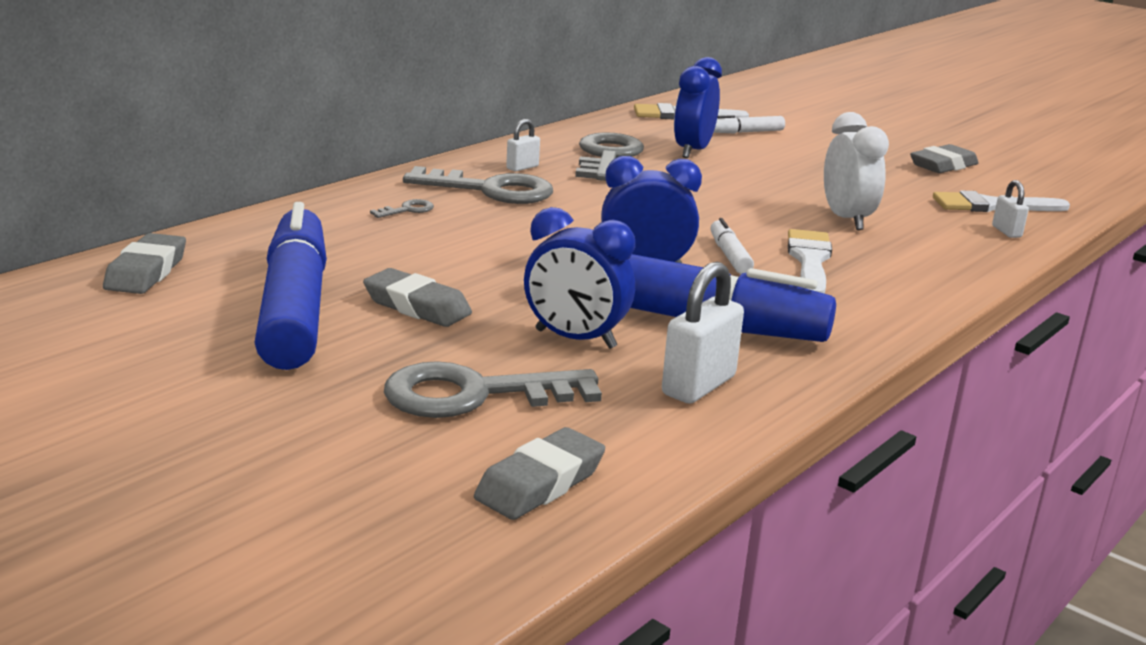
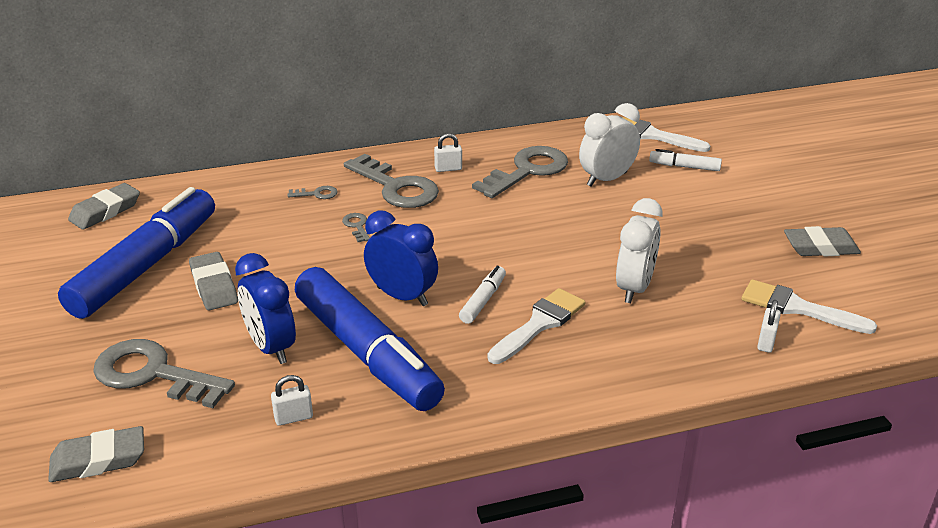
camera: 35 degrees right, 10 degrees up
(500, 227) = (357, 226): none -> grey key
(692, 151) = (606, 179): blue clock -> white clock
(698, 386) = (293, 418): white padlock -> white padlock, size x0.55

